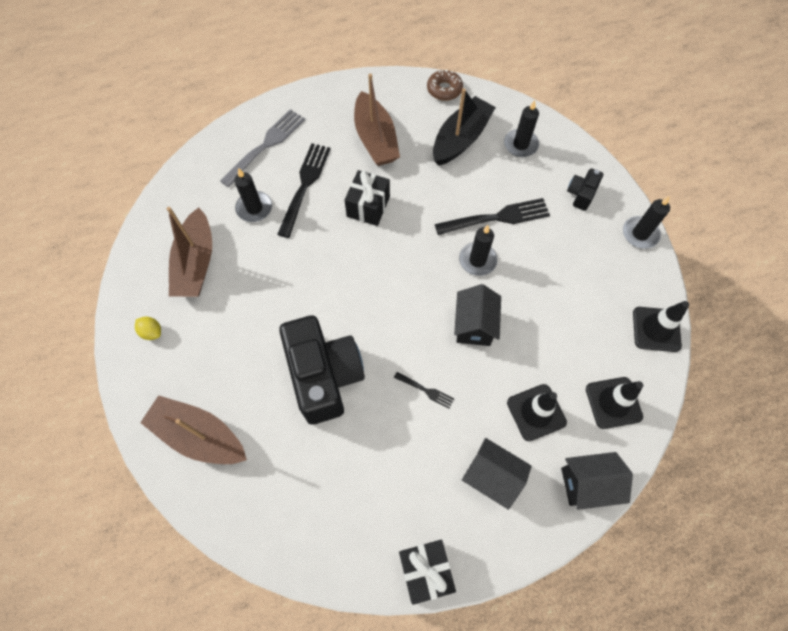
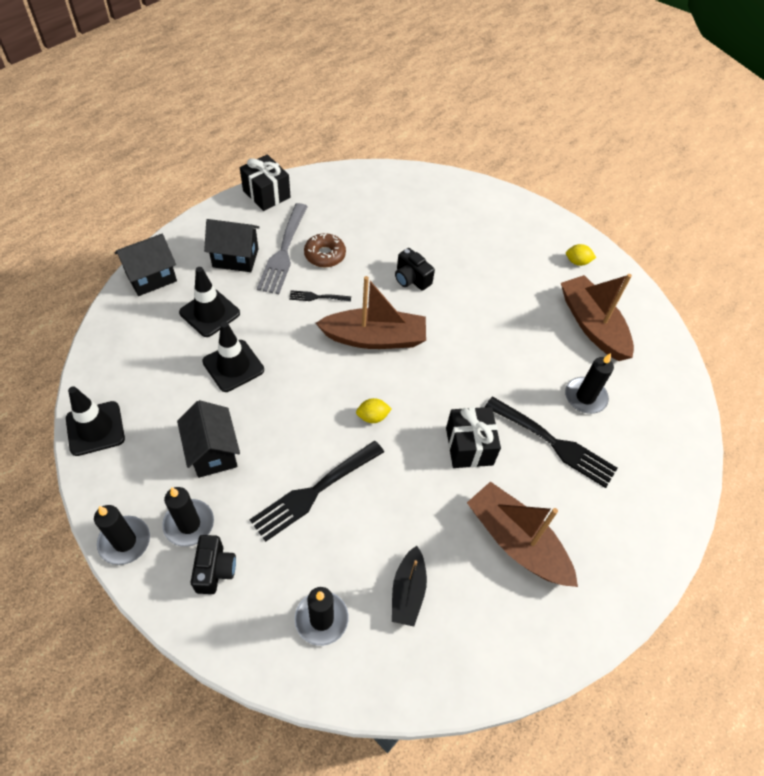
camera: 150 degrees right, 10 degrees down
(199, 436) = (480, 213): brown boat -> brown boat (374, 338)
(266, 145) = (635, 476): grey fork -> grey fork (283, 252)
(305, 185) = (554, 443): black fork -> black fork turned 45 degrees counterclockwise
(324, 376) = (411, 279): black camera -> black camera, size x0.45
(429, 255) = (372, 417): none -> yellow lemon
(444, 89) = (473, 675): brown donut -> brown donut (325, 255)
(460, 139) = (408, 591): black boat -> black boat, size x0.59
(474, 325) = (295, 364): black house -> black house (213, 452)
(477, 260) = (317, 431): black candle -> black candle (189, 524)
(613, 402) = (135, 344): black traffic cone -> black traffic cone (233, 366)

